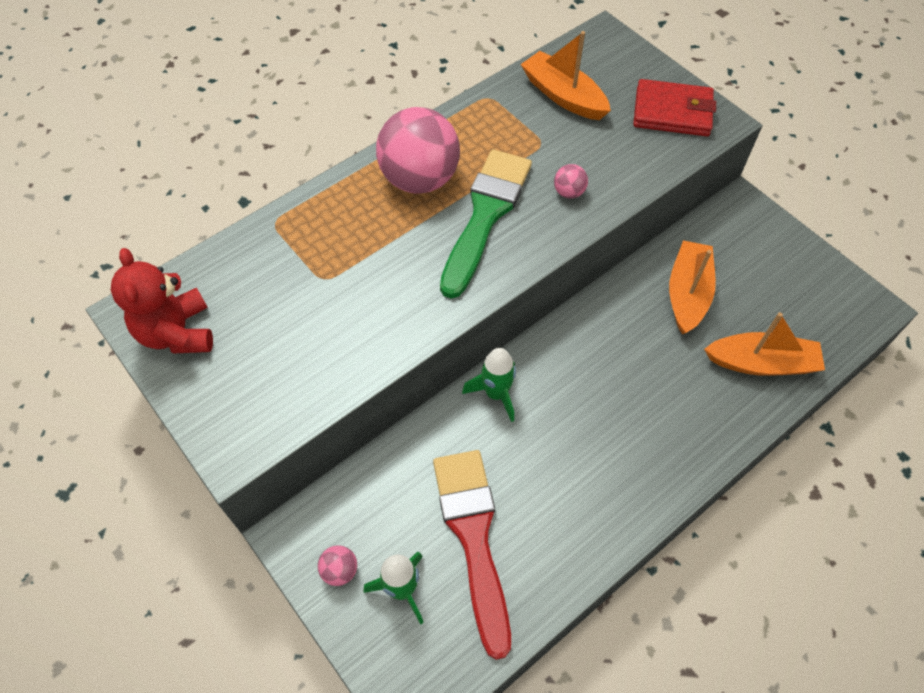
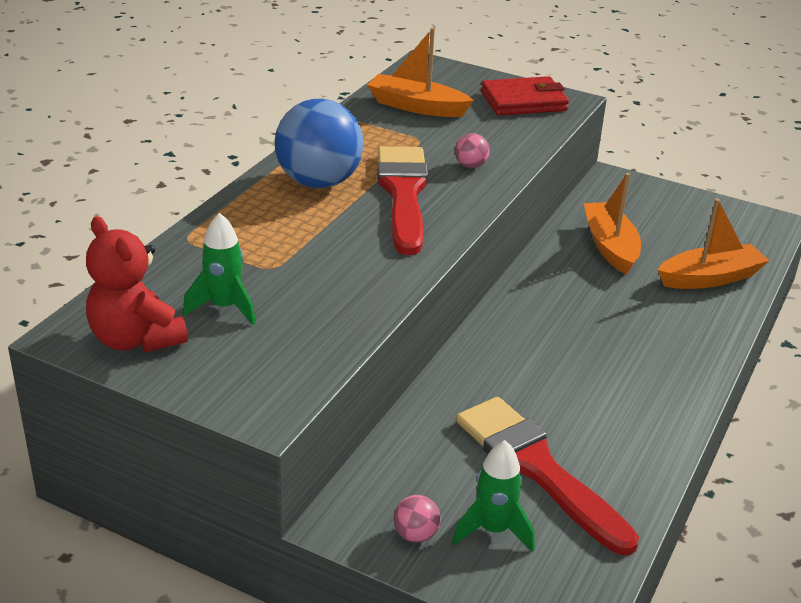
camera: 25 degrees left, 25 degrees down
(420, 179) = (319, 182): pink ball -> blue ball
(485, 215) = (403, 194): green brush -> red brush
(496, 394) = (482, 356): green rocket -> green rocket (224, 307)

